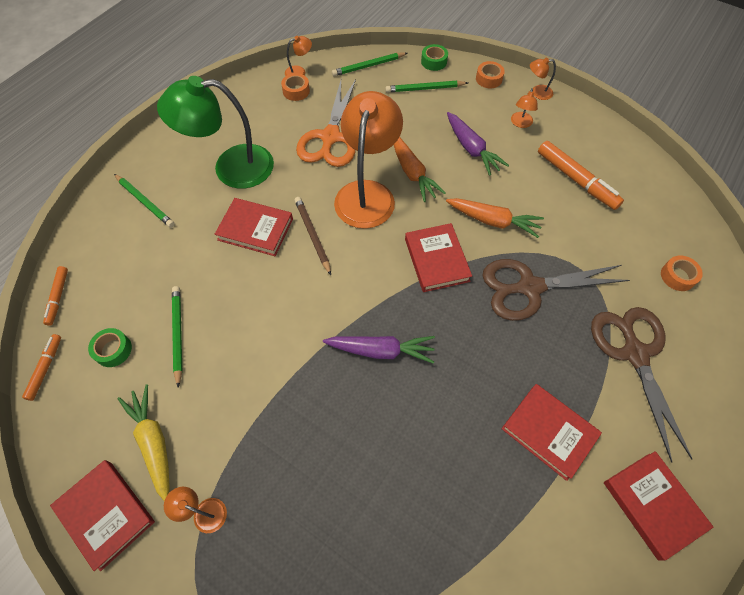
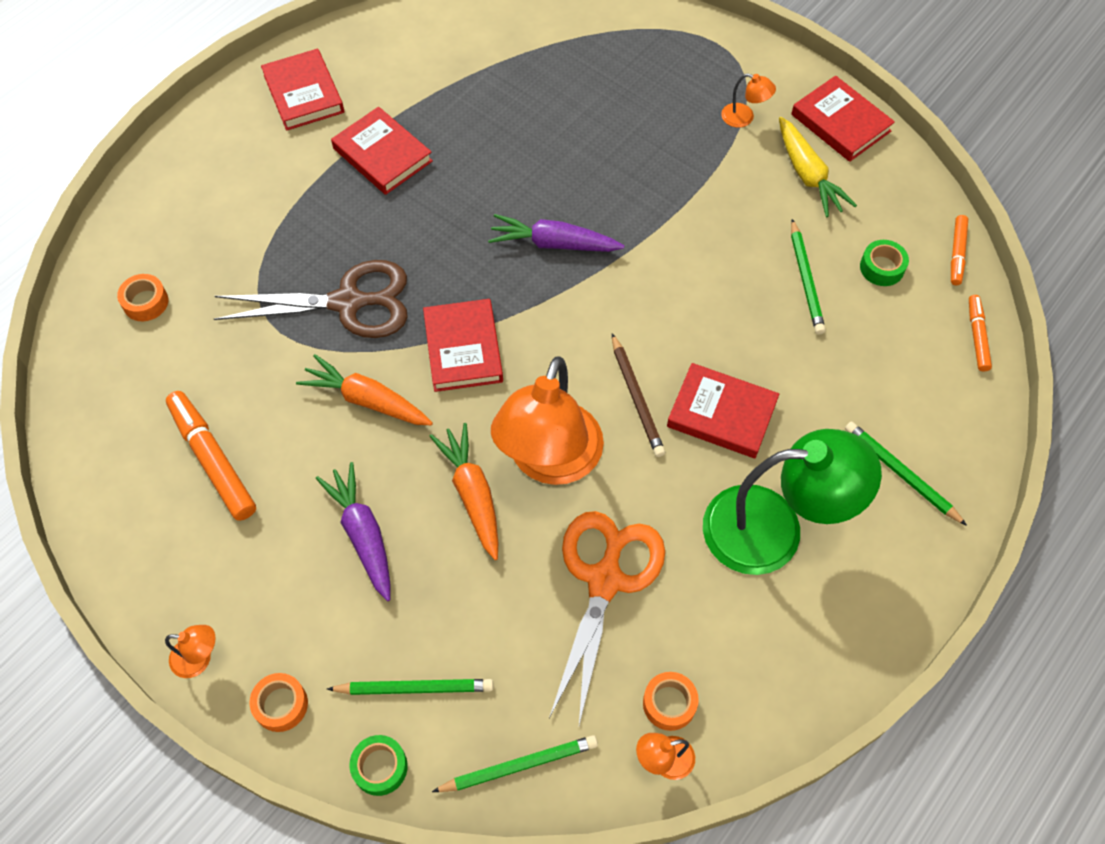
camera: 175 degrees left, 0 degrees up
(520, 123) = (259, 584): orange lamp -> none
(634, 353) = (251, 219): brown scissors -> none

